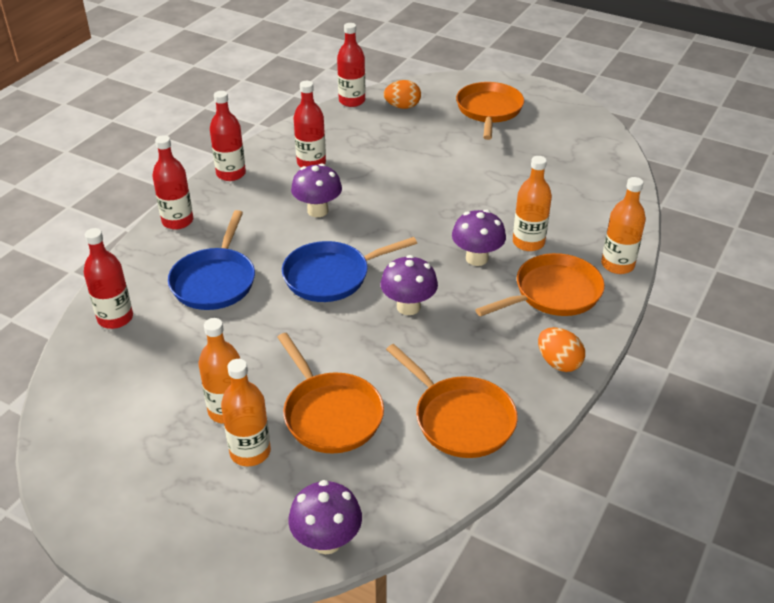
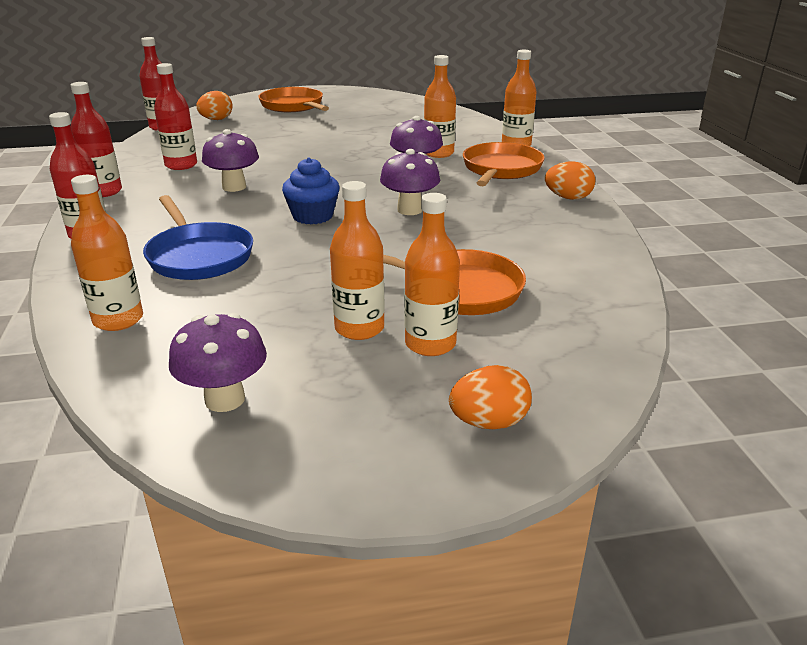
camera: 40 degrees left, 10 degrees down
(115, 318) = (118, 320): red bottle -> orange bottle
(202, 535) = (489, 422): none -> orange egg
(327, 541) = (599, 363): purple mushroom -> purple mushroom (225, 399)
(331, 276) = (313, 216): blue pan -> blue cupcake
(460, 419) = (560, 249): orange pan -> none

